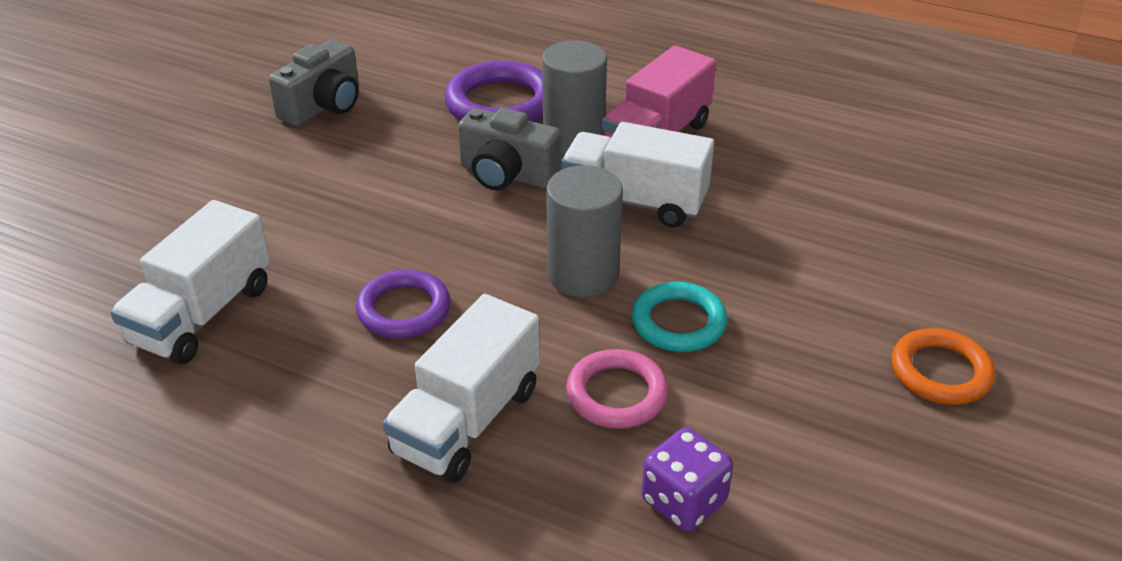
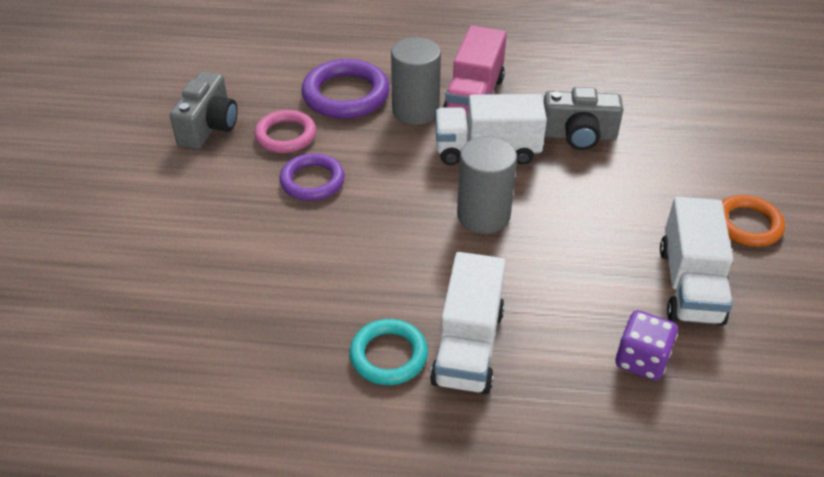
camera: 20 degrees left, 5 degrees up
(202, 314) = (221, 321): white truck -> white truck (689, 285)
(404, 309) = (372, 276): purple ring -> purple ring (312, 181)
(507, 175) = (384, 151): grey camera -> grey camera (578, 136)
(617, 394) = (557, 298): pink ring -> pink ring (286, 135)
(678, 322) = (567, 234): turquoise ring -> turquoise ring (388, 355)

